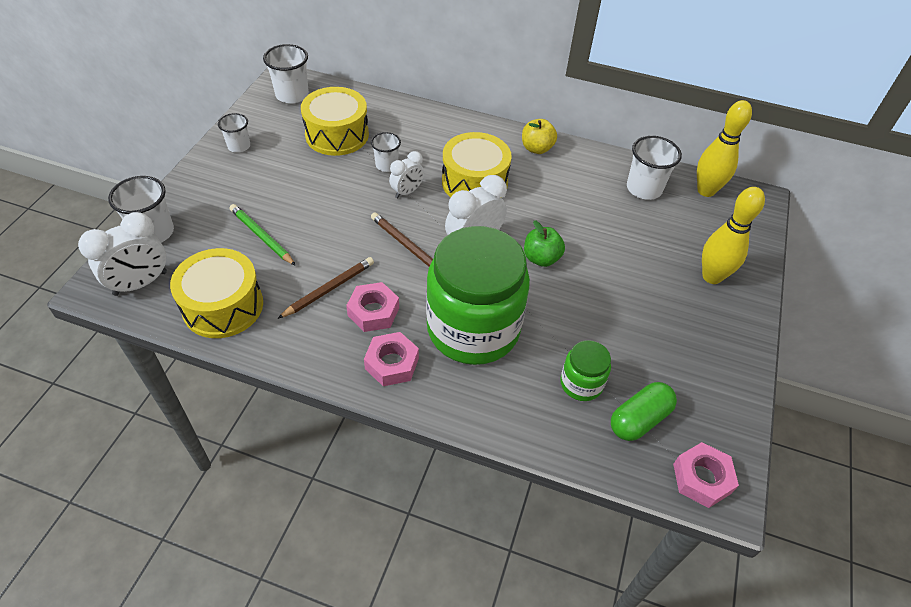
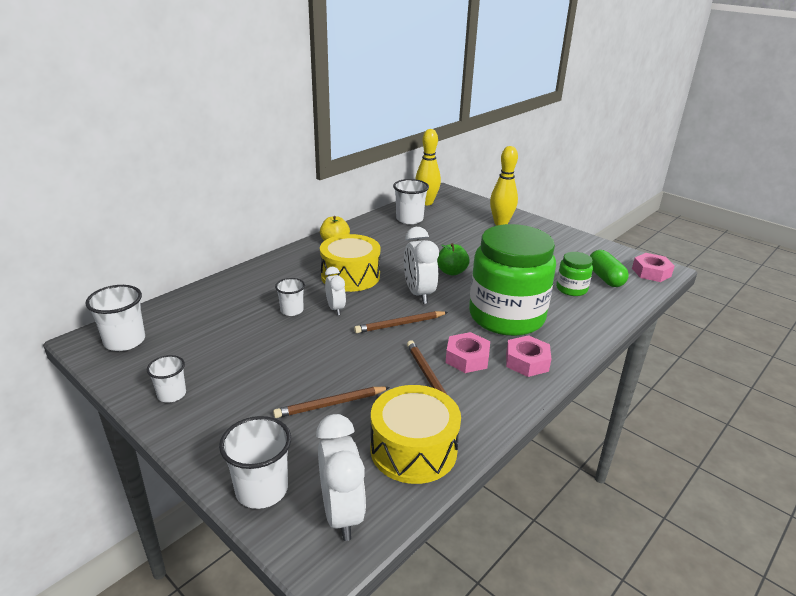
camera: 65 degrees left, 20 degrees down
(262, 236) = (330, 404): green pencil -> brown pencil
(337, 135) = (221, 327): yellow drum -> none

